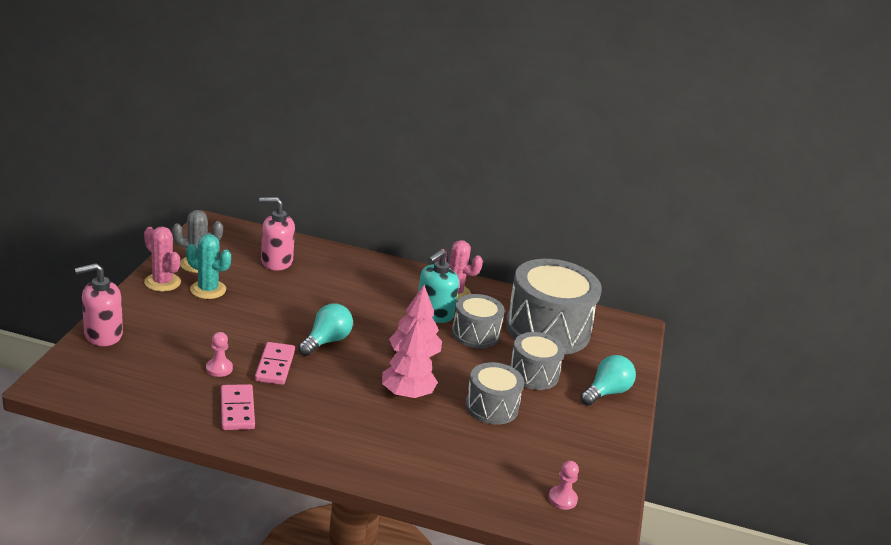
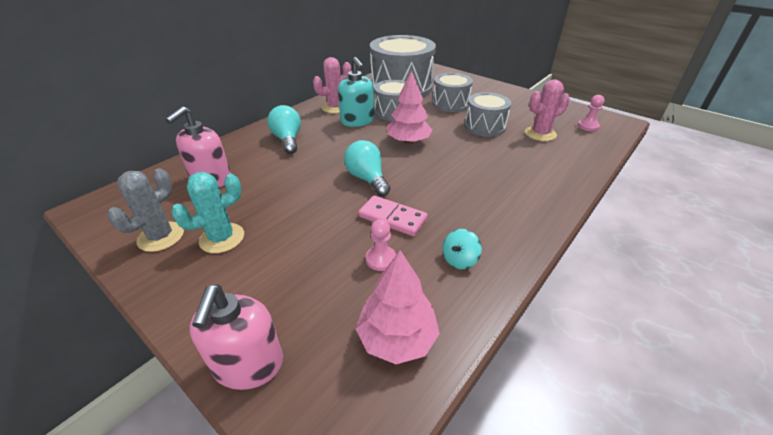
camera: 60 degrees left, 10 degrees up
(162, 282) = (172, 275): pink cactus -> pink cactus (540, 134)
(237, 410) = (459, 260): pink domino -> turquoise spinning top
(407, 393) = (458, 156): pink tree -> pink tree (397, 338)
(606, 392) = (477, 87): turquoise light bulb -> turquoise light bulb (288, 140)

